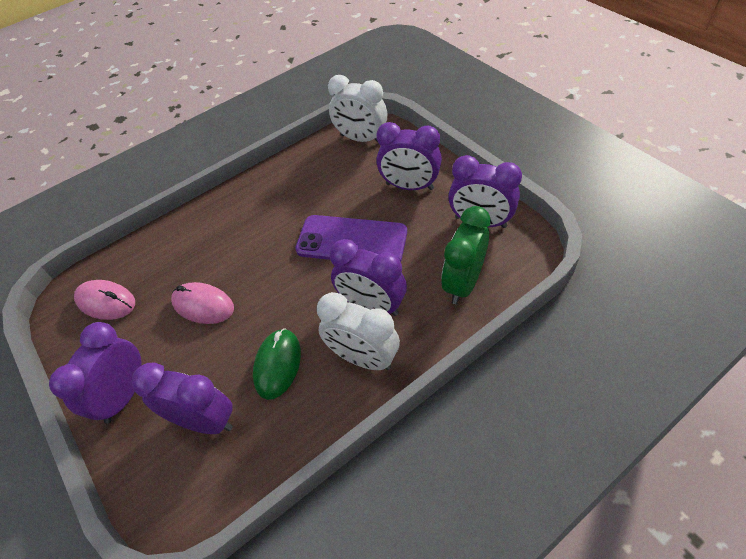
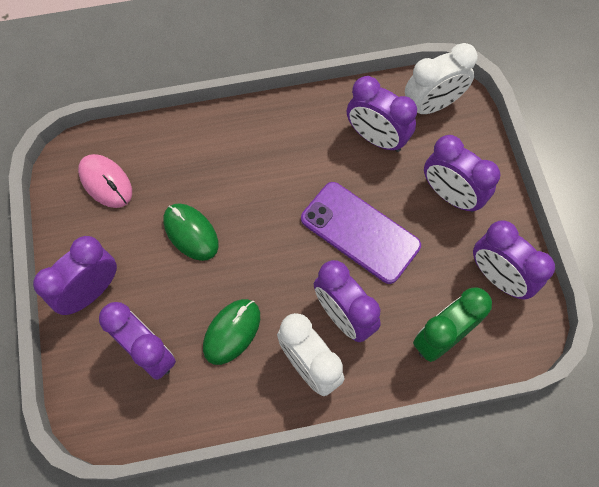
camera: 20 degrees right, 15 degrees up
(203, 305) = (191, 233): pink mouse -> green mouse
(330, 175) = (376, 138): none -> purple clock
(361, 139) = (432, 105): white clock -> white clock turned 75 degrees counterclockwise

